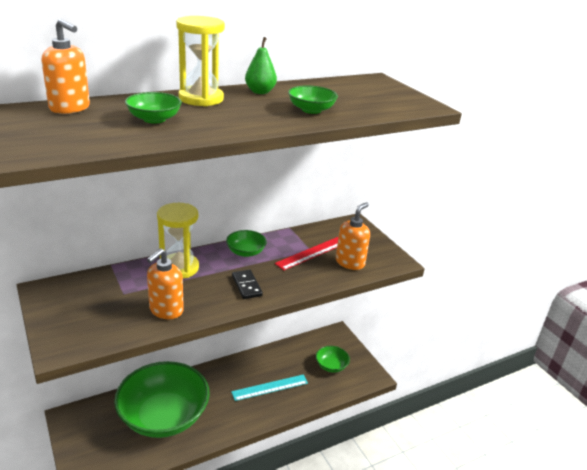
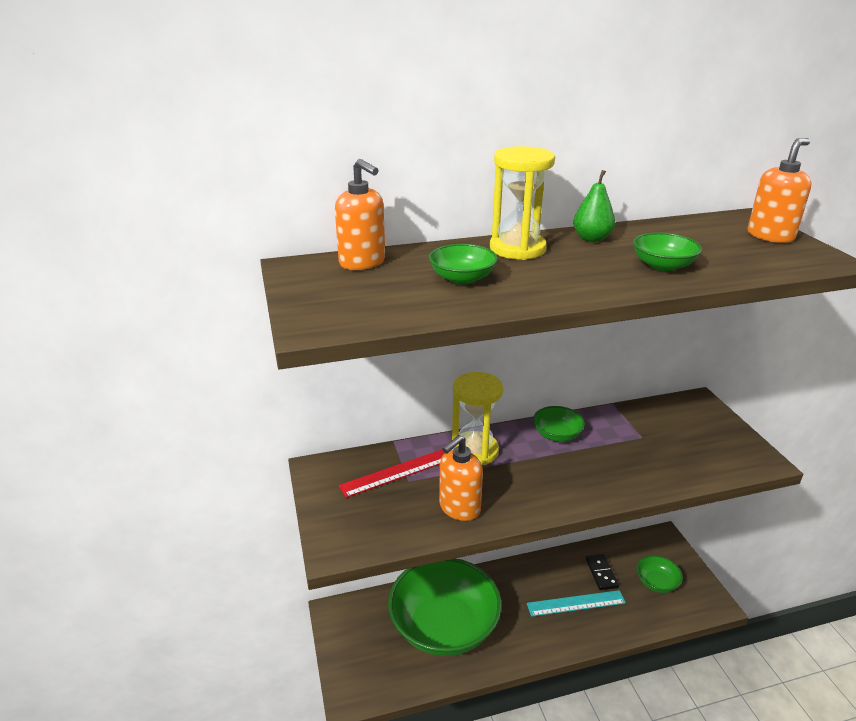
camera: 15 degrees right, 0 degrees up
(246, 286) = (559, 482): black domino -> black domino (601, 573)
(311, 253) = (643, 441): red ruler -> red ruler (396, 472)
(350, 262) = (696, 458): orange soap dispenser -> orange soap dispenser (770, 236)

